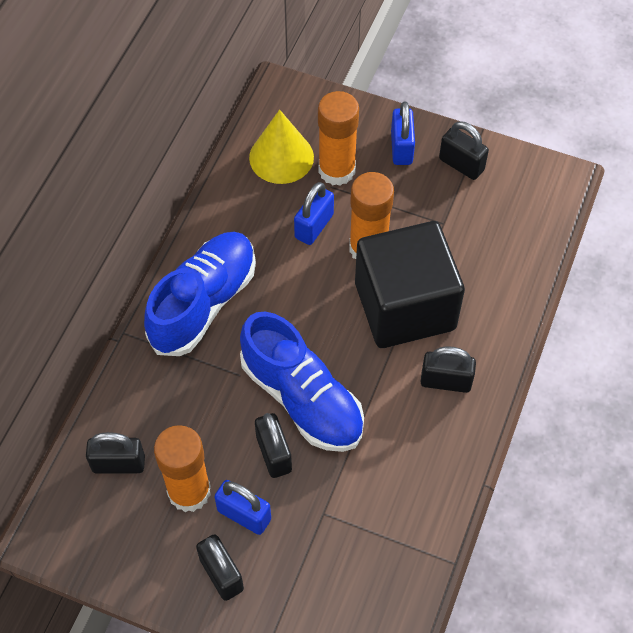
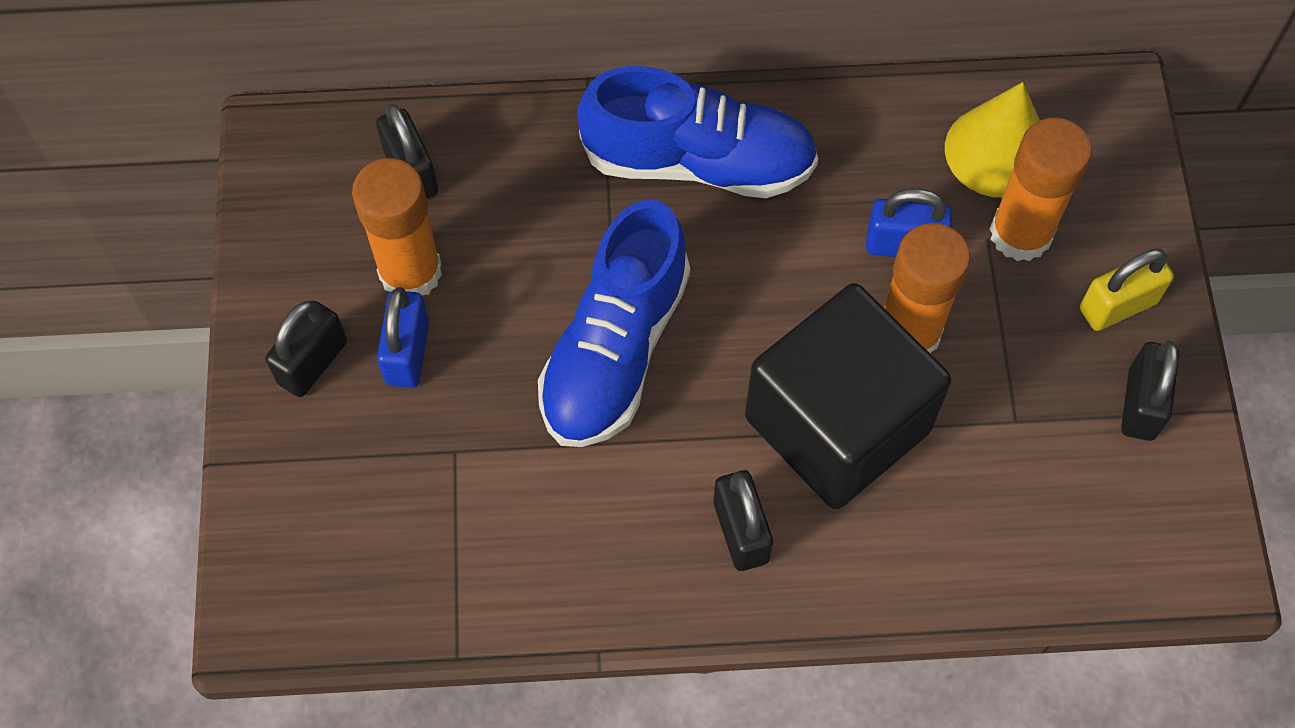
camera: 65 degrees right, 5 degrees up
(274, 454) = (513, 350): black padlock -> none
(401, 148) = (1117, 306): blue padlock -> yellow padlock

